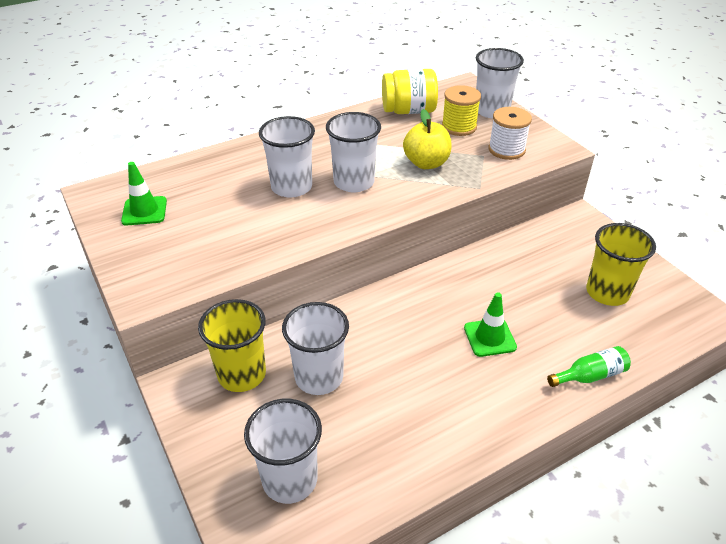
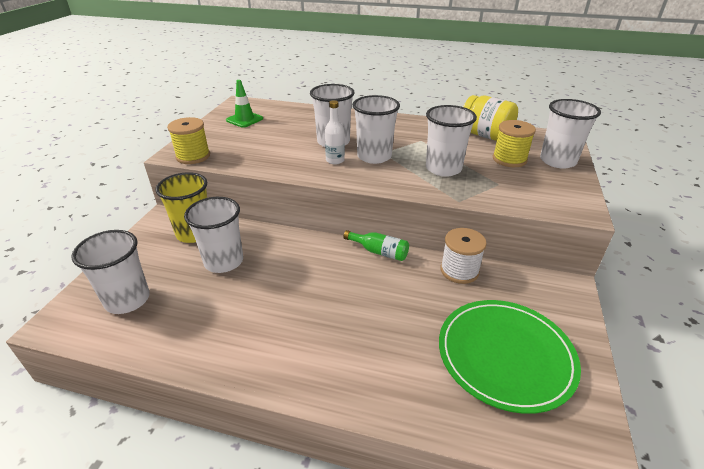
camera: 45 degrees right, 5 degrees down
(170, 287) = (193, 156): none -> yellow spool
(326, 206) = (335, 160): none -> white bottle
(426, 163) = (443, 168): yellow apple -> white cup
(489, 337) = (355, 315): green traffic cone -> none
(506, 150) = (526, 189): white spool -> white spool (459, 270)
(590, 375) = (389, 400): green bottle -> green bottle (379, 252)
(607, 292) = (505, 355): yellow cup -> green plate

